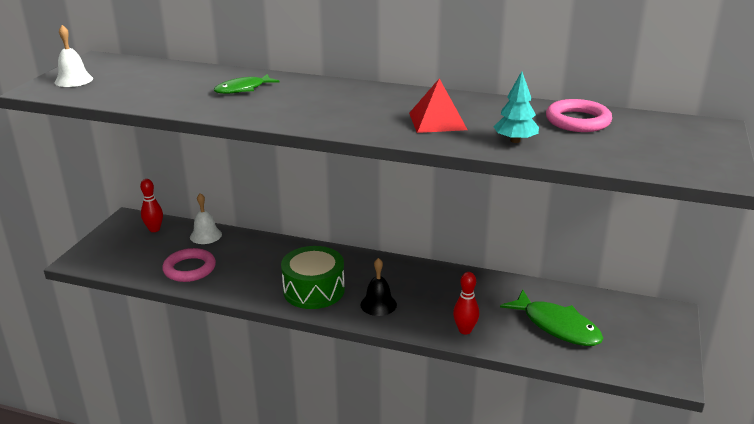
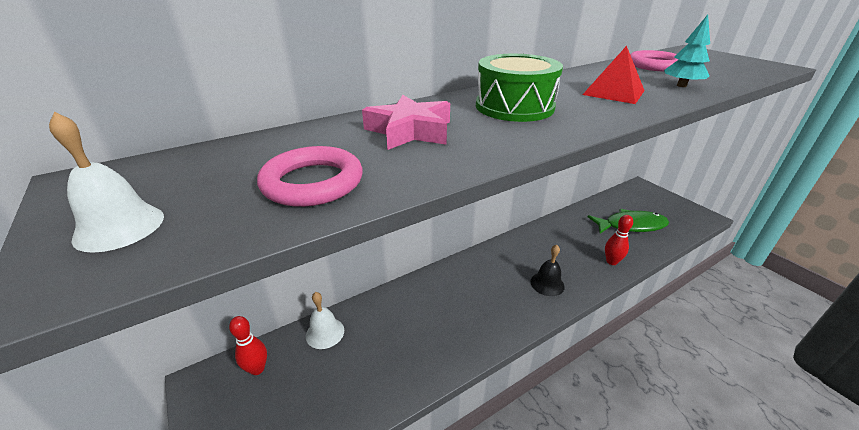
camera: 50 degrees left, 5 degrees up
(189, 269) = (370, 377): pink ring -> pink ring (312, 182)
(243, 89) = (410, 131): green fish -> pink star
(314, 290) = (495, 308): green drum -> green drum (514, 107)

